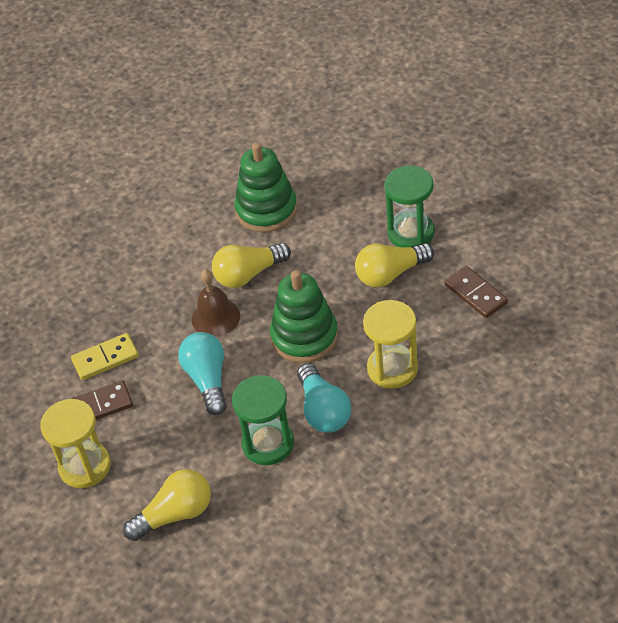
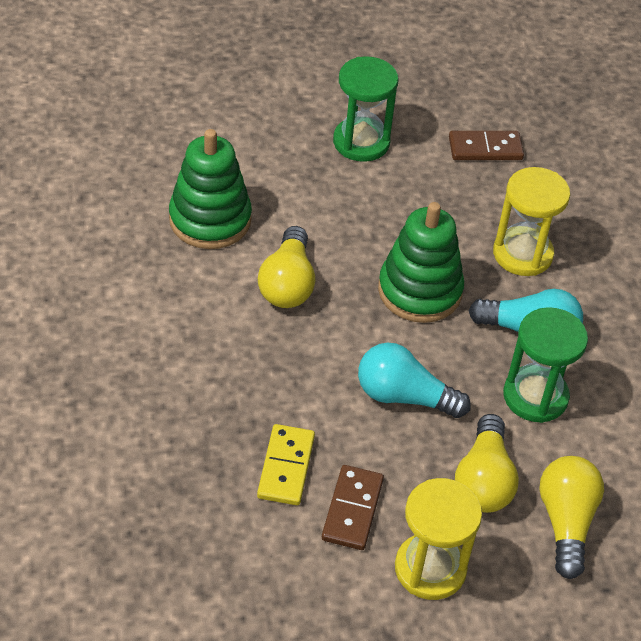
camera: 65 degrees left, 0 degrees up
(215, 317) = (321, 342): brown bell -> none
(390, 274) = (400, 186): yellow light bulb -> yellow light bulb (483, 480)

